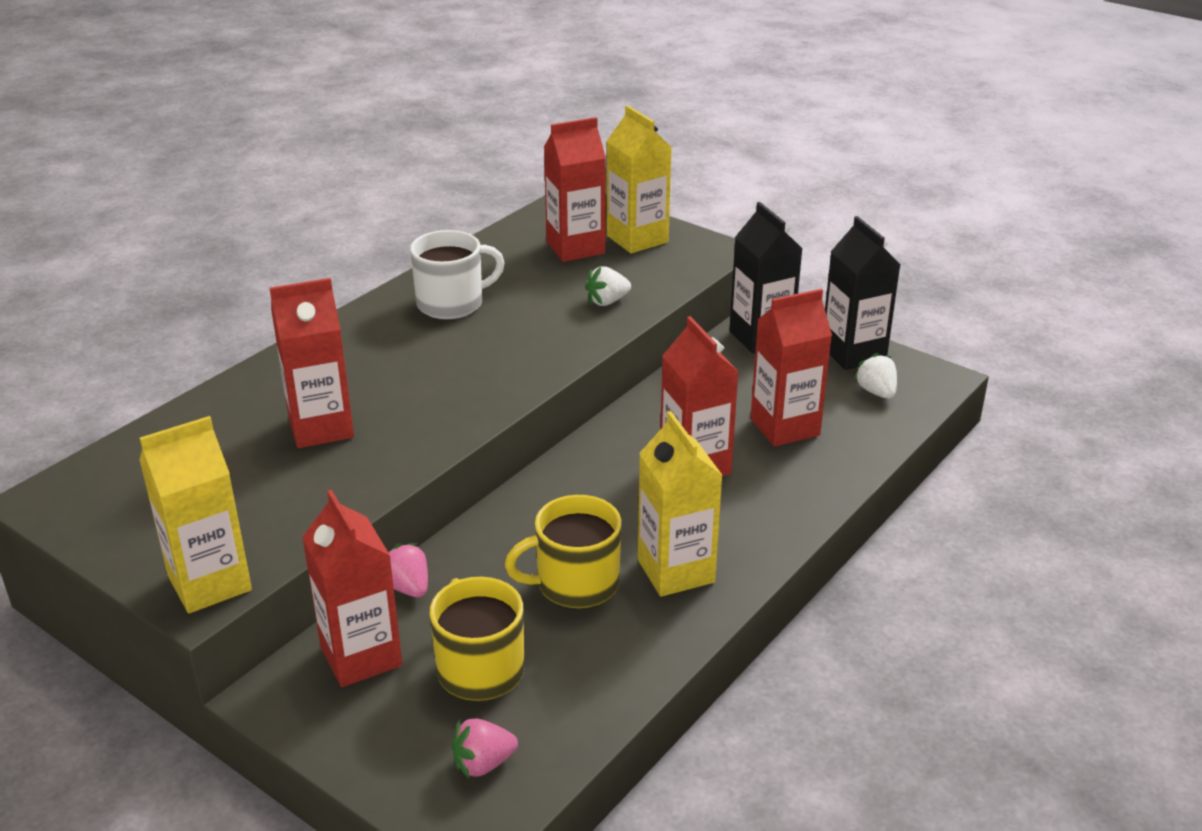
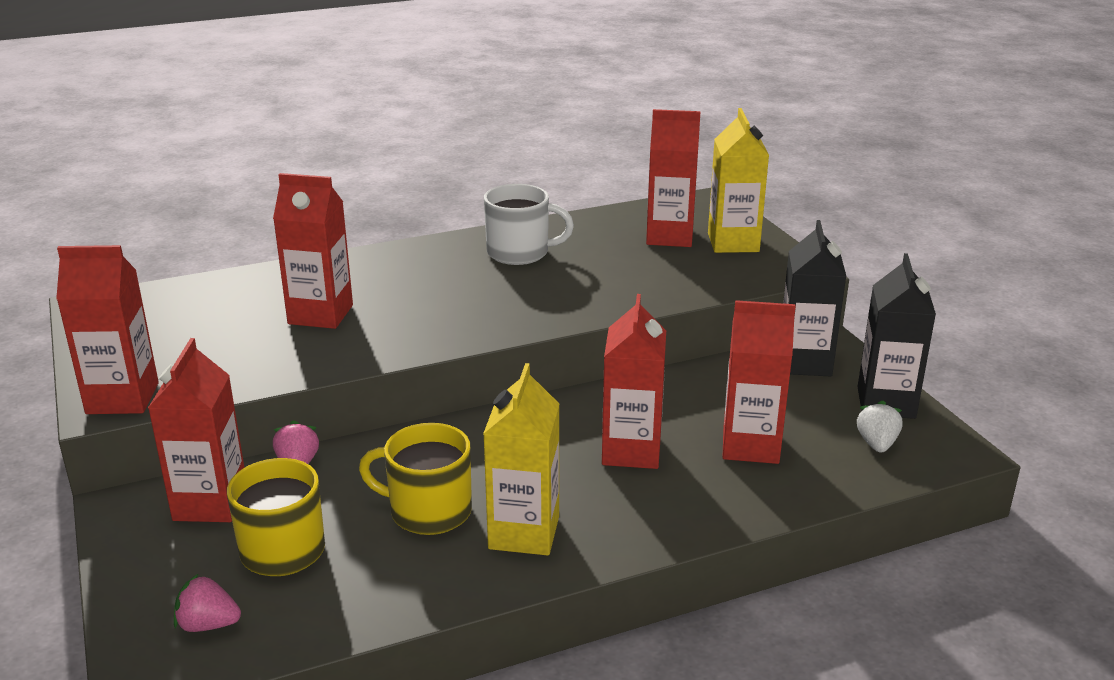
camera: 30 degrees right, 5 degrees down
(209, 583) = (122, 398): yellow carton -> red carton
(607, 301) = (652, 284): white strawberry -> none

